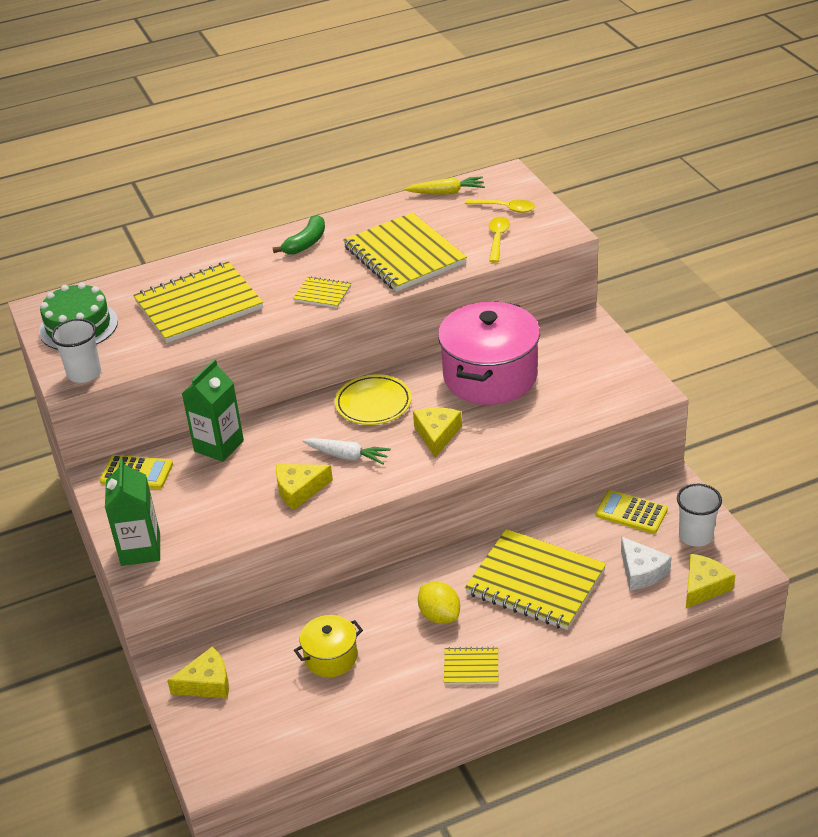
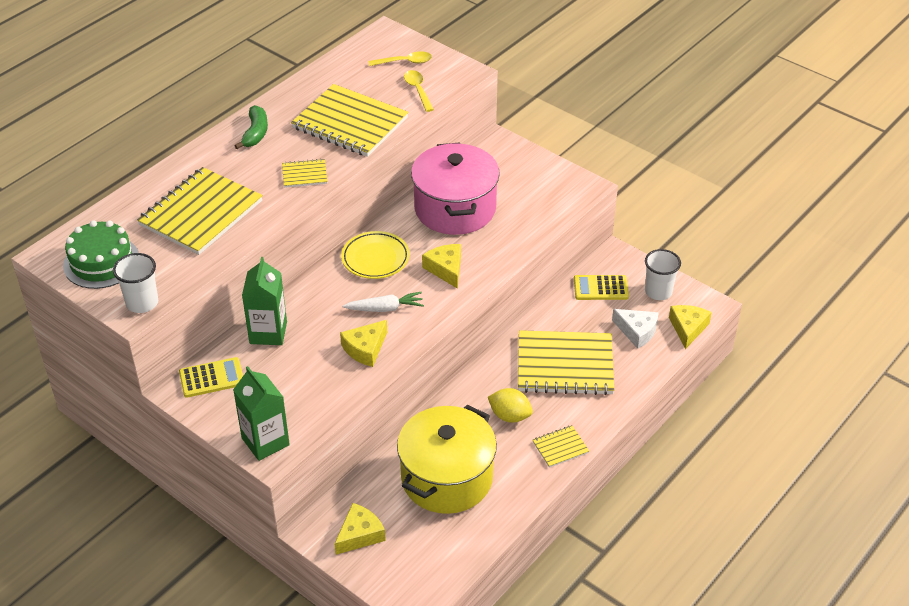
camera: 30 degrees left, 5 degrees up
(331, 657) = (446, 478): yellow pot -> yellow pot, size x1.98
(446, 192) = (345, 59): yellow carrot -> none

